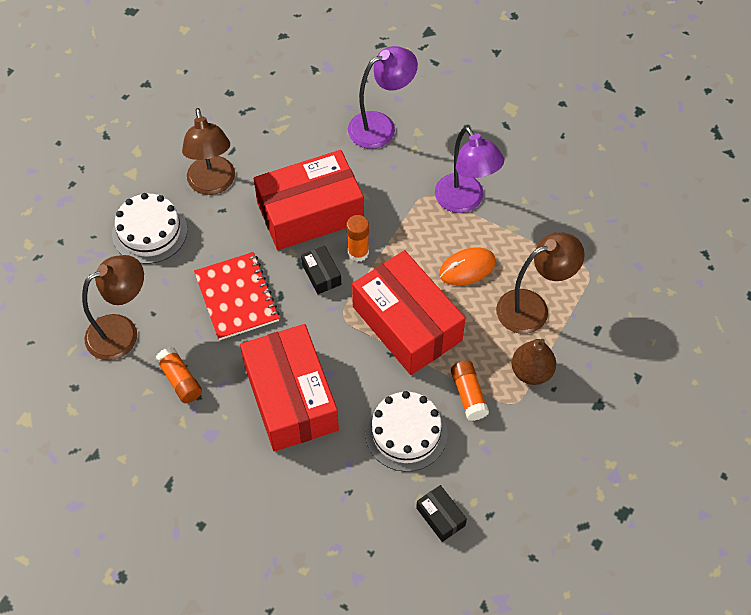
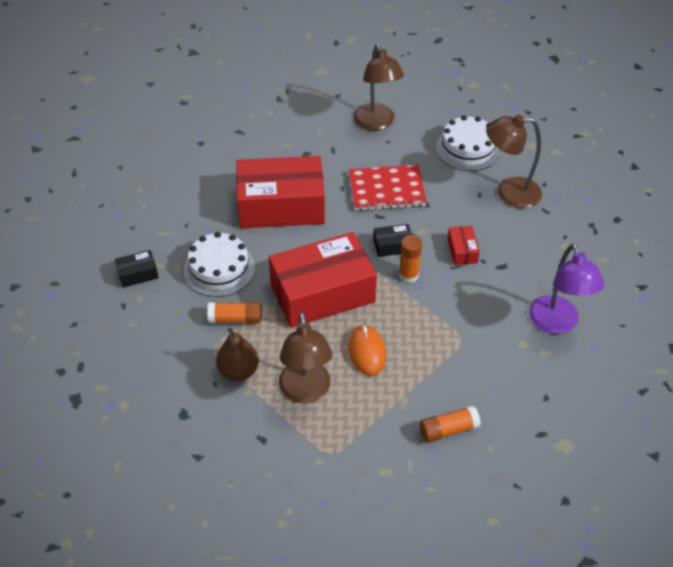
camera: 105 degrees right, 10 degrees down
(180, 380) = (322, 148): orange glue stick -> orange glue stick (448, 430)
(310, 212) = (462, 251): red box -> red box, size x0.41
(465, 201) = (446, 370): purple lamp -> none

